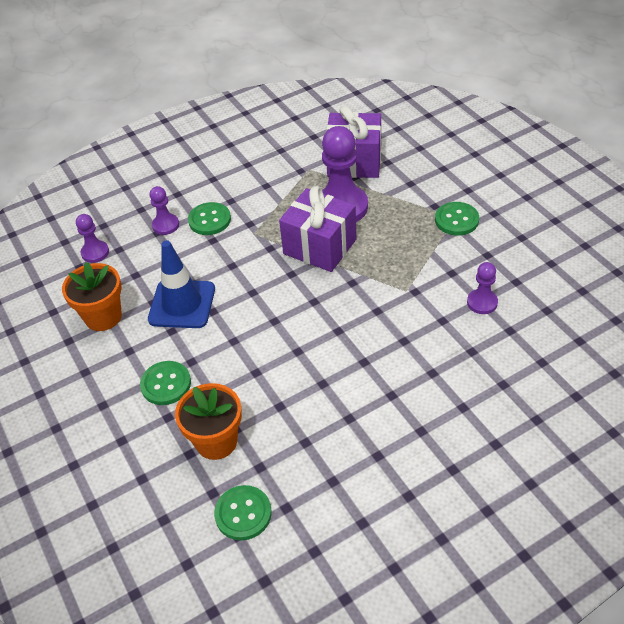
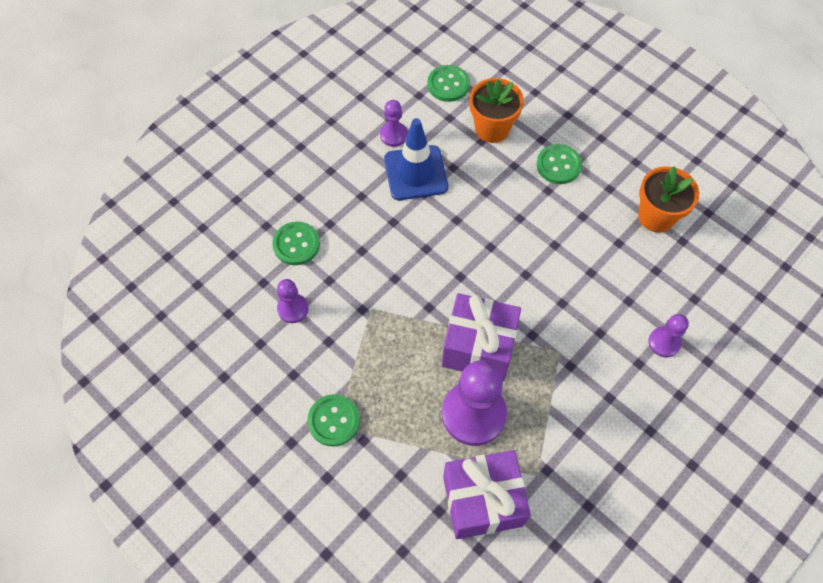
camera: 160 degrees right, 15 degrees up
(95, 252) = (717, 288): purple pawn -> purple pawn (393, 135)
(182, 304) = (588, 245): blue traffic cone -> blue traffic cone (415, 173)
(209, 220) = (618, 361): green button -> green button (296, 244)

